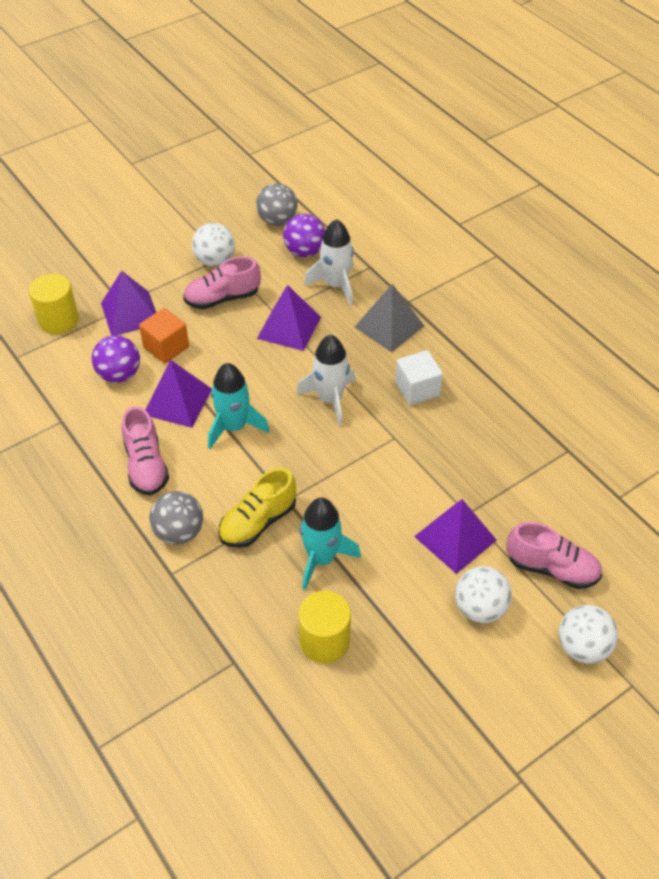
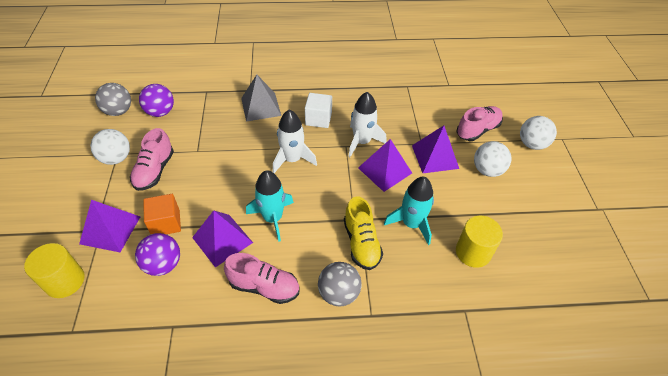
camera: 60 degrees left, 0 degrees up
(289, 327) = (215, 150): purple pyramid -> purple pyramid (385, 170)
(335, 285) = (204, 112): white rocket -> white rocket (362, 142)

